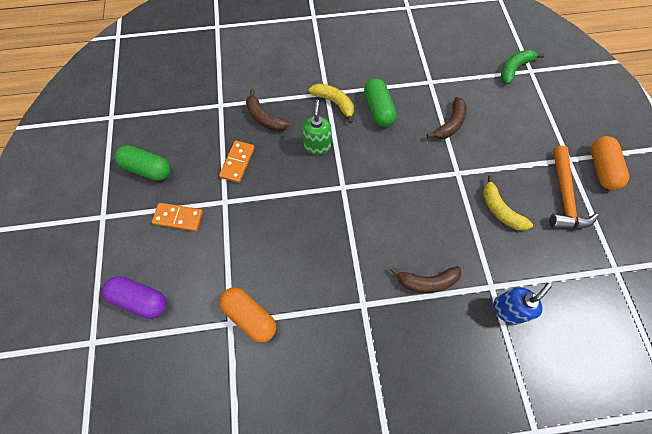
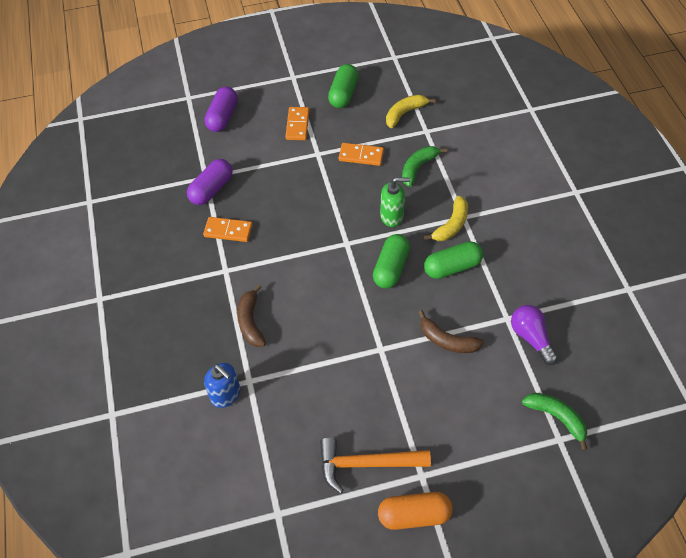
camera: 85 degrees right, 10 degrees down
(250, 316) = (211, 189): orange capsule -> purple capsule
(264, 117) = (418, 168): brown banana -> green banana
(312, 300) = (228, 231): none -> orange domino
(375, 154) = (391, 268): none -> green capsule
(448, 70) = (531, 337): none -> purple light bulb
(500, 210) = (339, 392): yellow banana -> yellow banana (405, 113)

